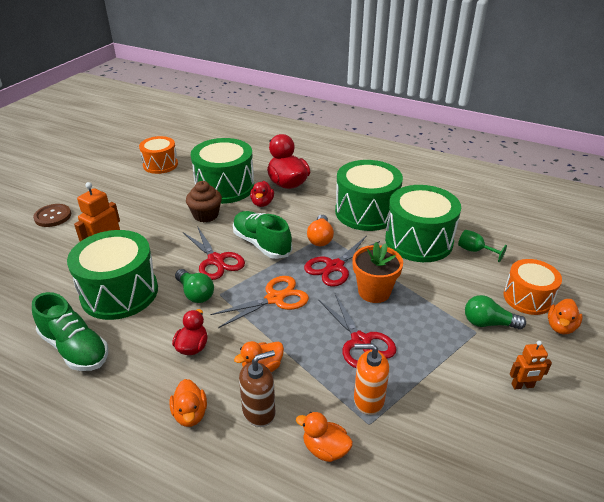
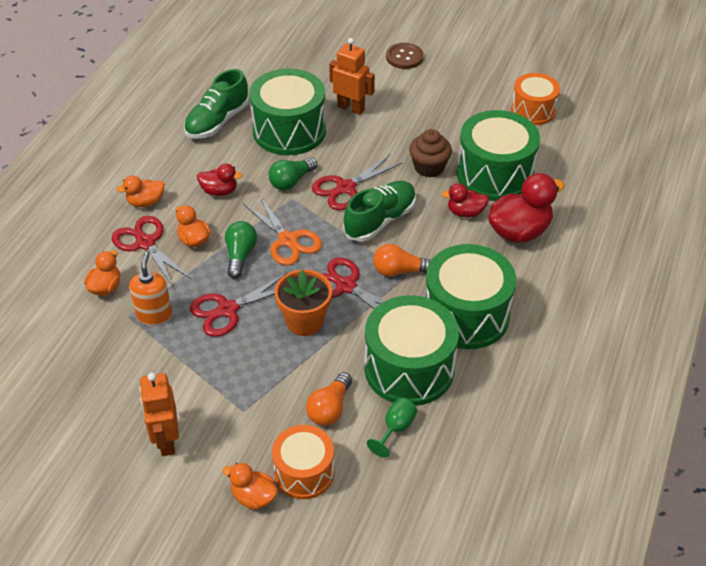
camera: 85 degrees right, 10 degrees up
(259, 412) = (145, 243): brown soap dispenser -> red scissors
(463, 282) = (329, 408): none -> orange light bulb
(488, 323) = (257, 424): green light bulb -> green light bulb (240, 255)
(522, 386) = (166, 440): orange robot -> orange robot, size x1.62

